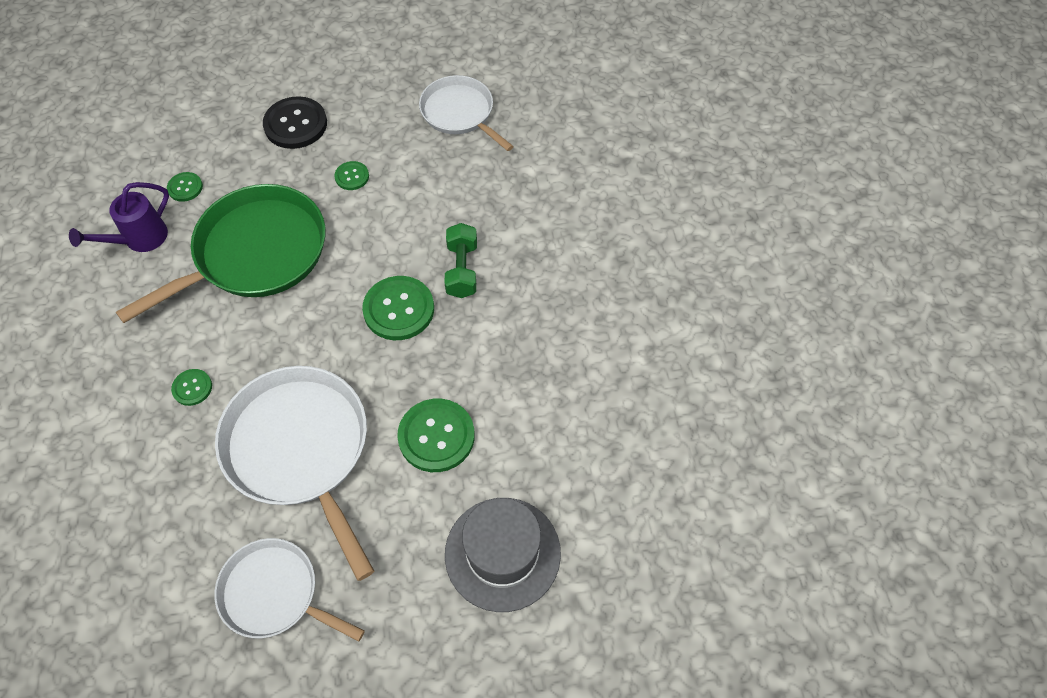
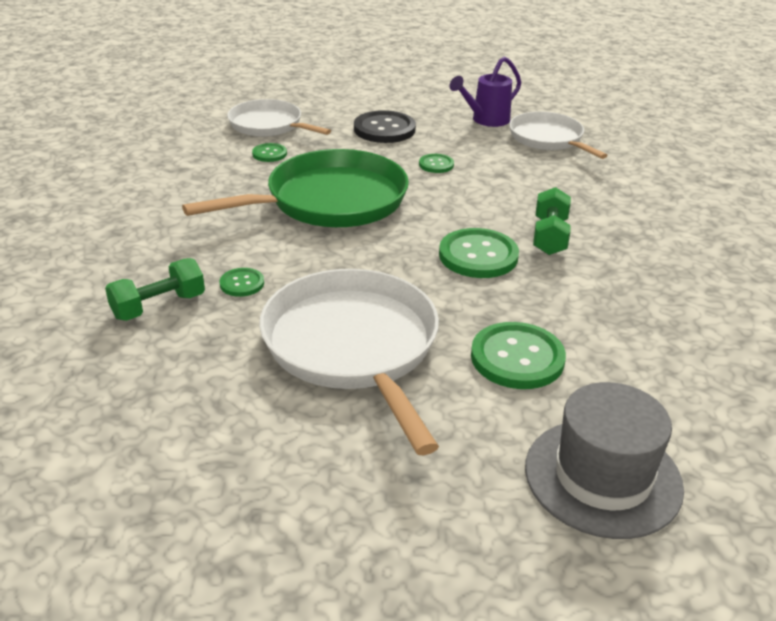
camera: 10 degrees right, 25 degrees down
(124, 431) = (159, 306): none -> green dumbbell
(139, 239) = (216, 179): purple watering can -> purple watering can (486, 120)
(274, 593) = (298, 470): white pan -> white pan (268, 125)

